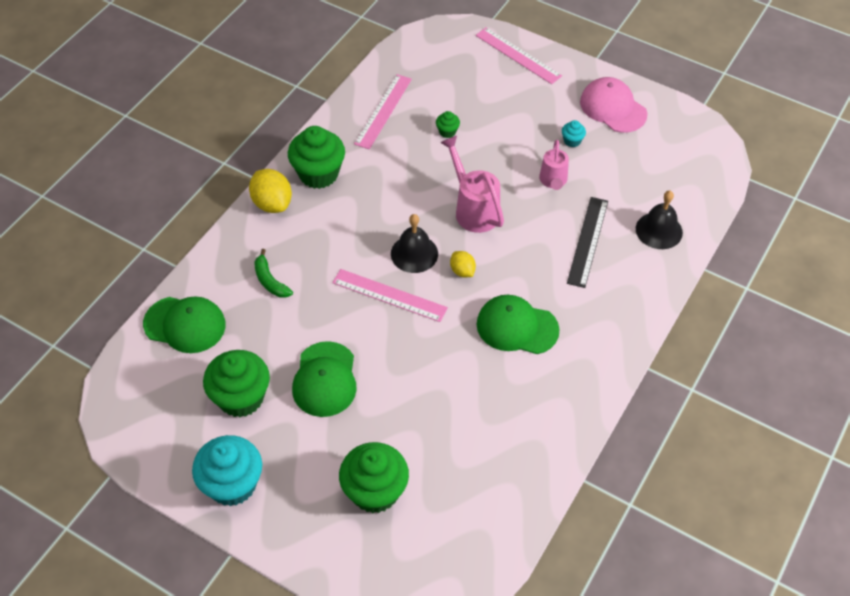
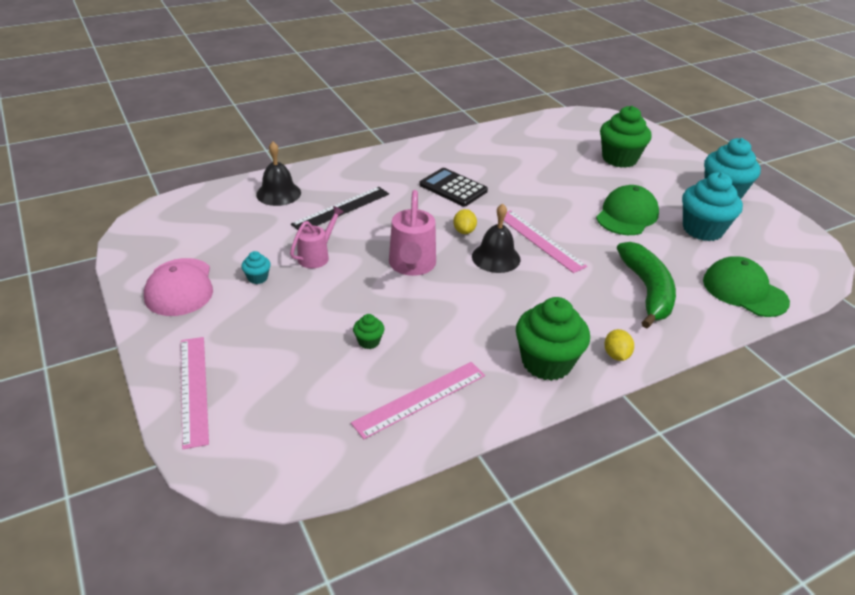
camera: 150 degrees left, 15 degrees down
(241, 398) = (702, 229): green cupcake -> turquoise cupcake
(270, 281) = (647, 291): green banana -> green banana, size x1.84
(272, 203) = (616, 355): yellow lemon -> yellow lemon, size x0.57
(517, 327) = (453, 188): green cap -> black calculator

